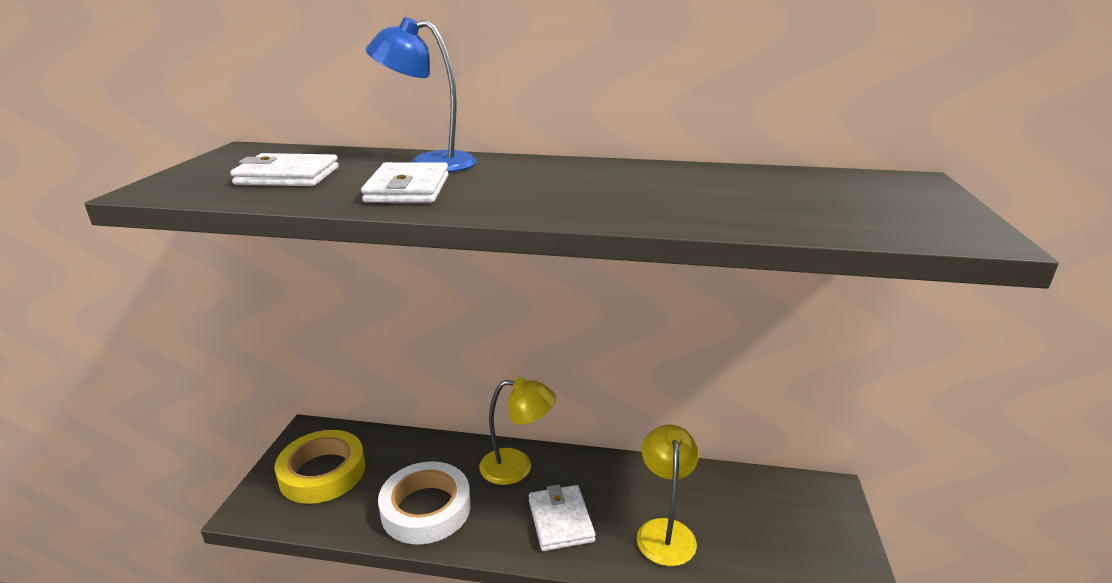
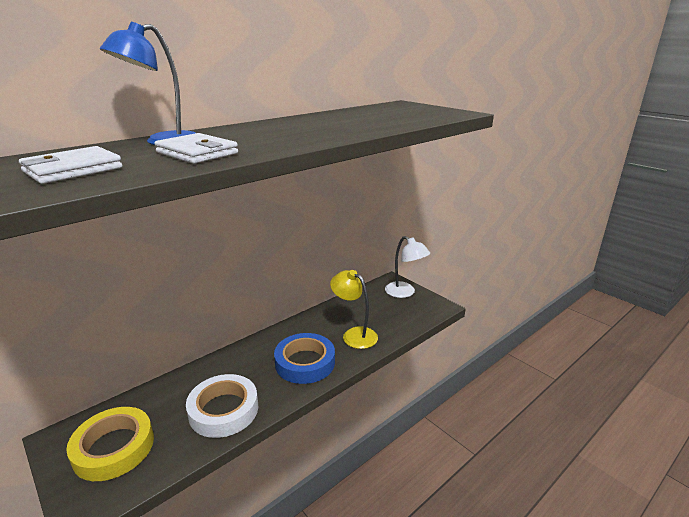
camera: 50 degrees left, 0 degrees up
(517, 467) = (248, 357): yellow lamp -> none
(560, 520) = (305, 362): white wallet -> blue tape
(828, 524) = (404, 293): none -> white lamp

